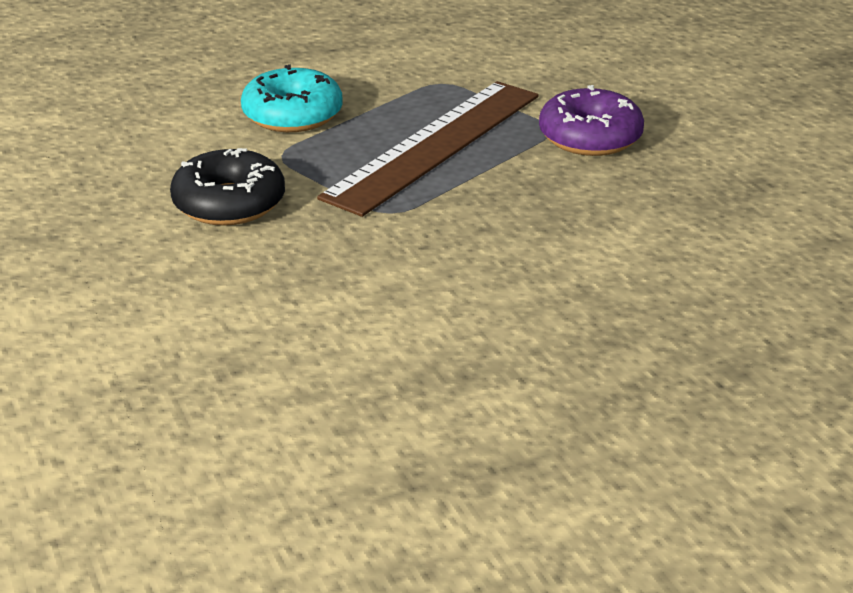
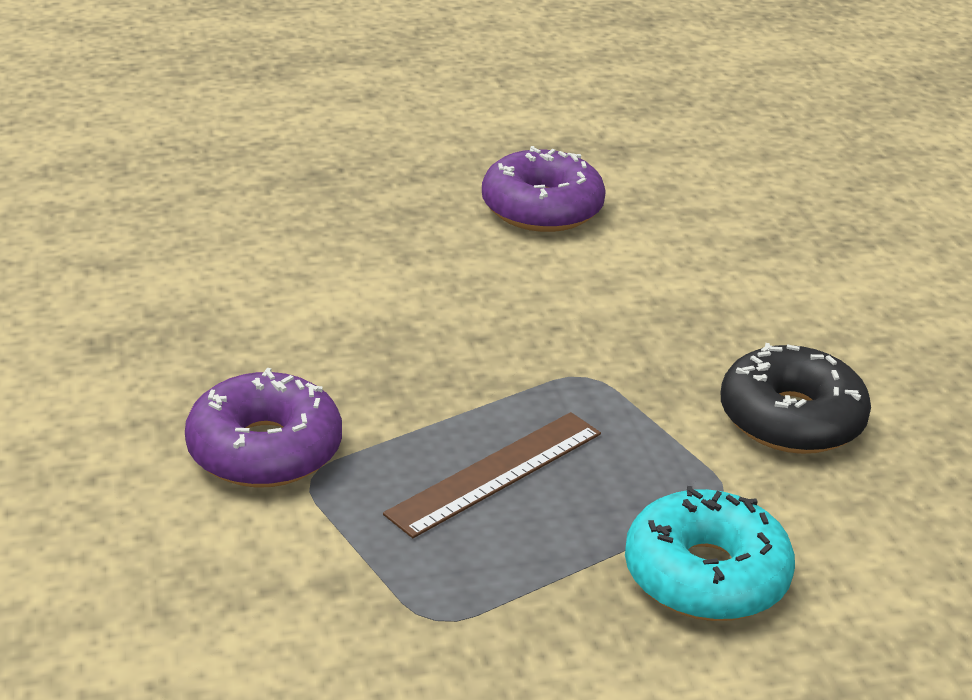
camera: 170 degrees left, 0 degrees up
(435, 145) = (495, 473): brown ruler -> brown ruler, size x0.56
(479, 365) = (542, 208): none -> purple donut

